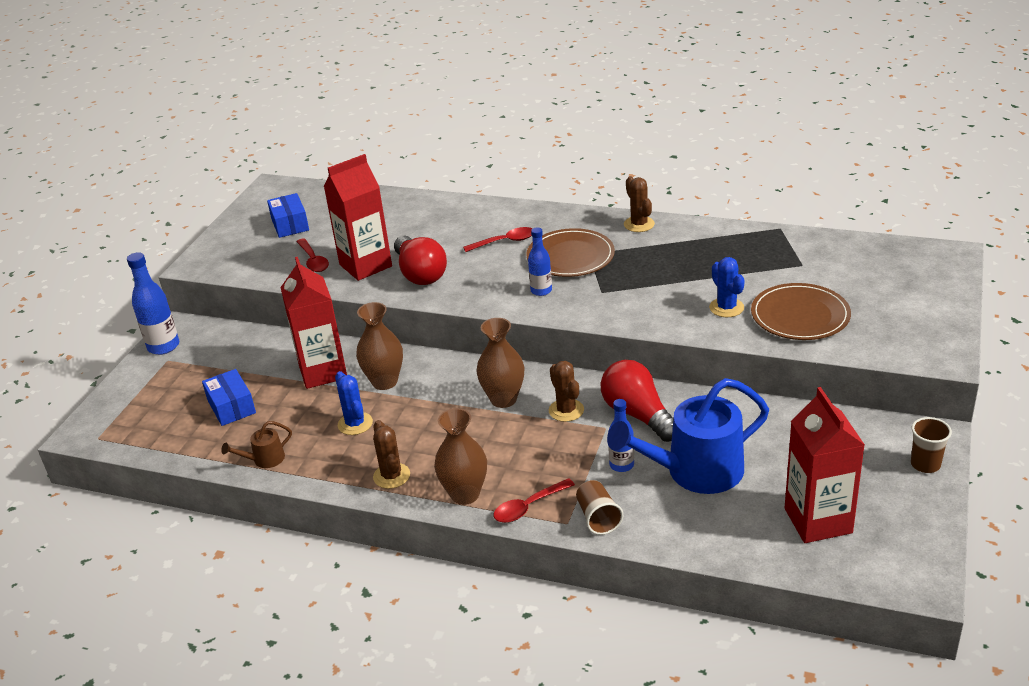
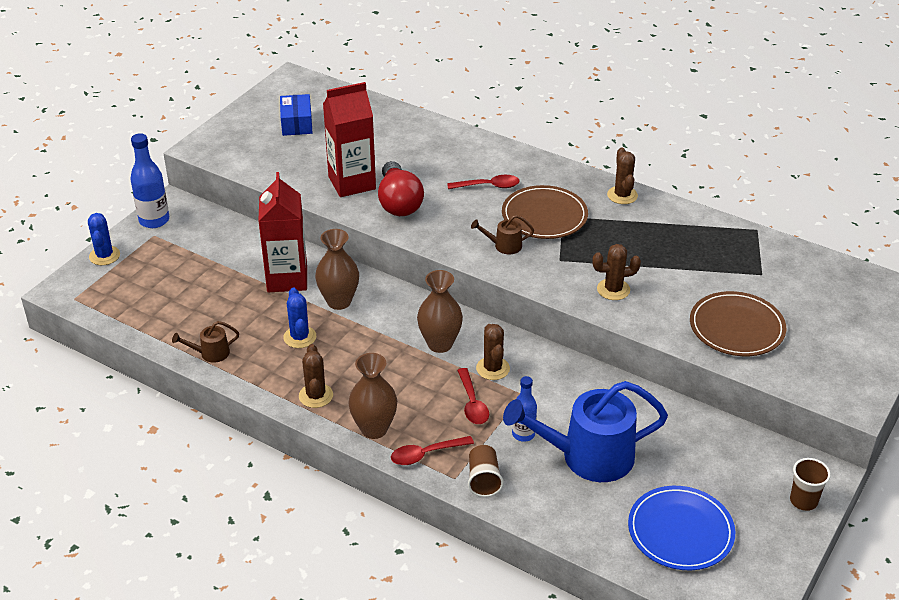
camera: 10 degrees right, 5 degrees up
(231, 407) = (196, 295): blue box -> none
(313, 261) = (306, 167): red spoon -> red spoon (472, 403)
(541, 291) = (504, 246): blue bottle -> brown watering can
(638, 414) = (556, 388): red light bulb -> none
(665, 307) = (613, 289): none -> brown cactus
(726, 308) = (670, 303): blue cactus -> blue cactus (104, 256)
(818, 521) = (680, 531): red carton -> blue plate

